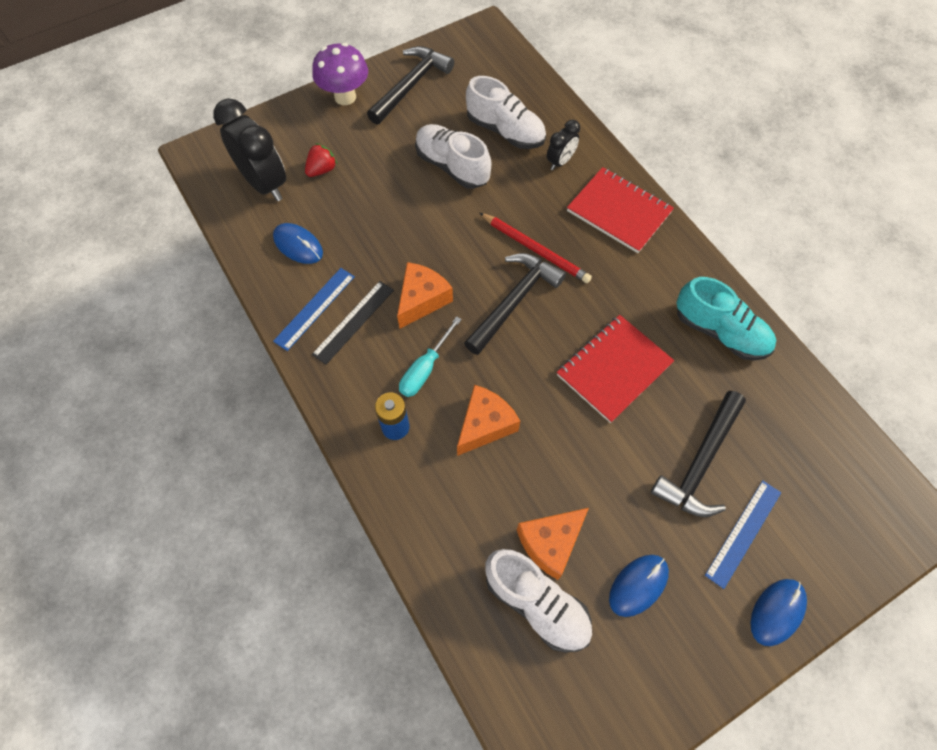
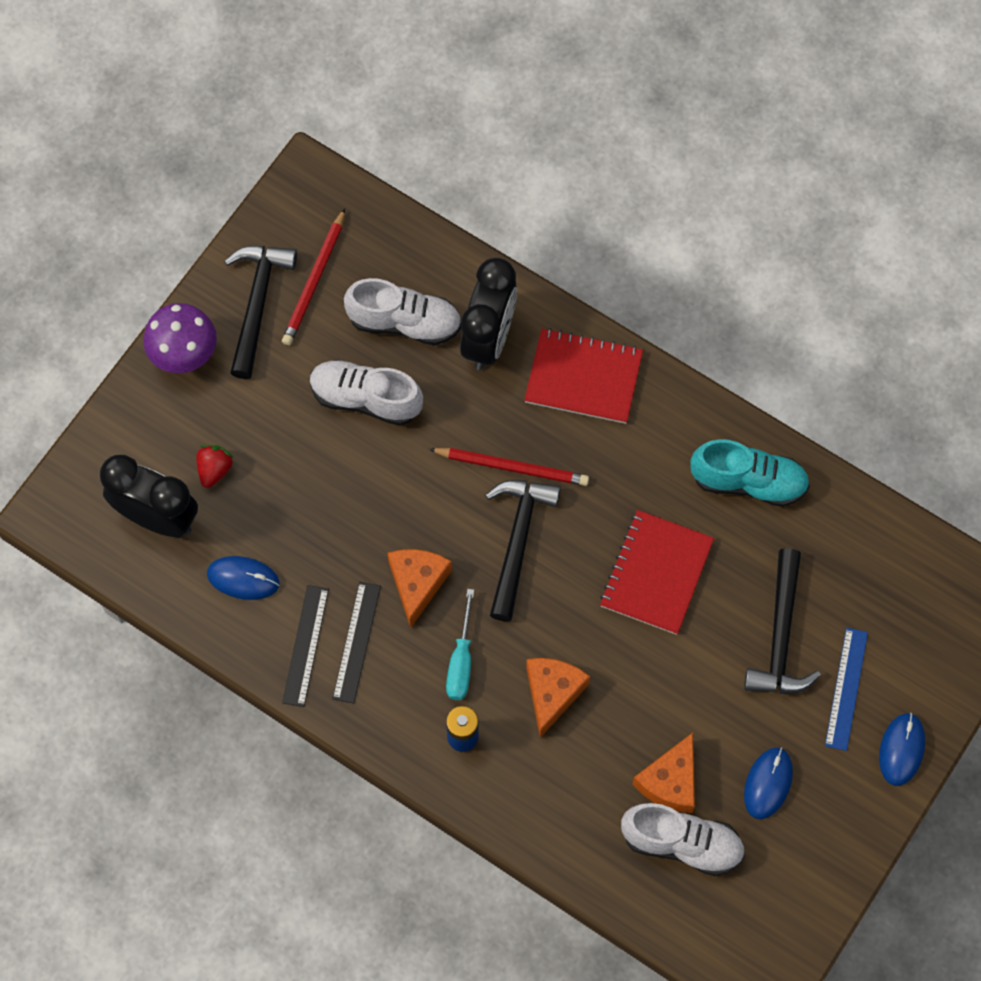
camera: 25 degrees left, 5 degrees up
(315, 308) = (305, 645): blue ruler -> black ruler
(457, 86) = (314, 281): none -> red pencil
(560, 162) = (488, 338): black clock -> black clock, size x1.93

